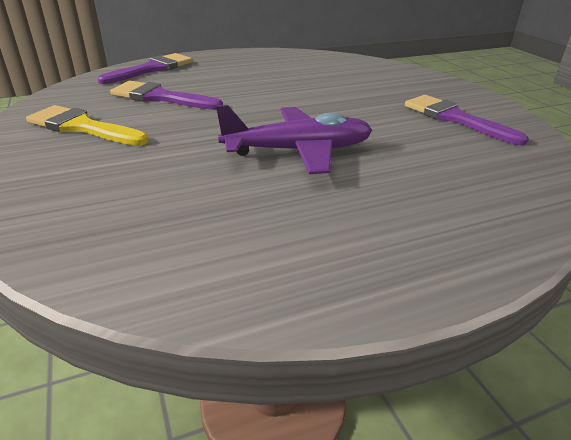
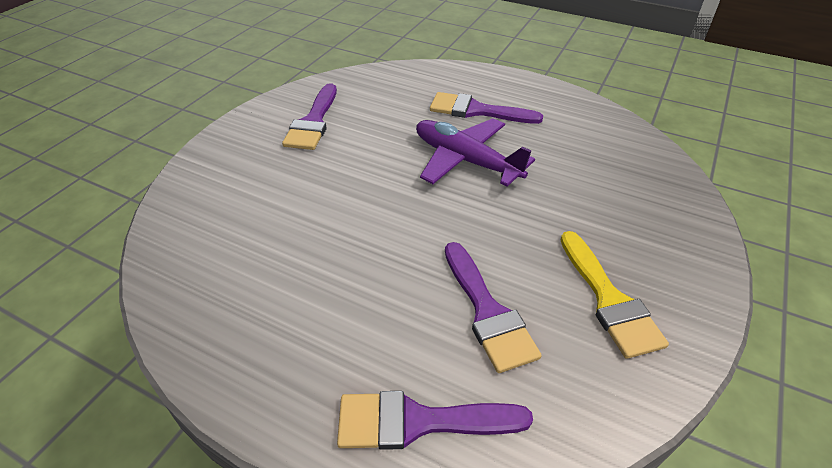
camera: 130 degrees left, 10 degrees up
(379, 198) = (476, 110): none -> purple brush

